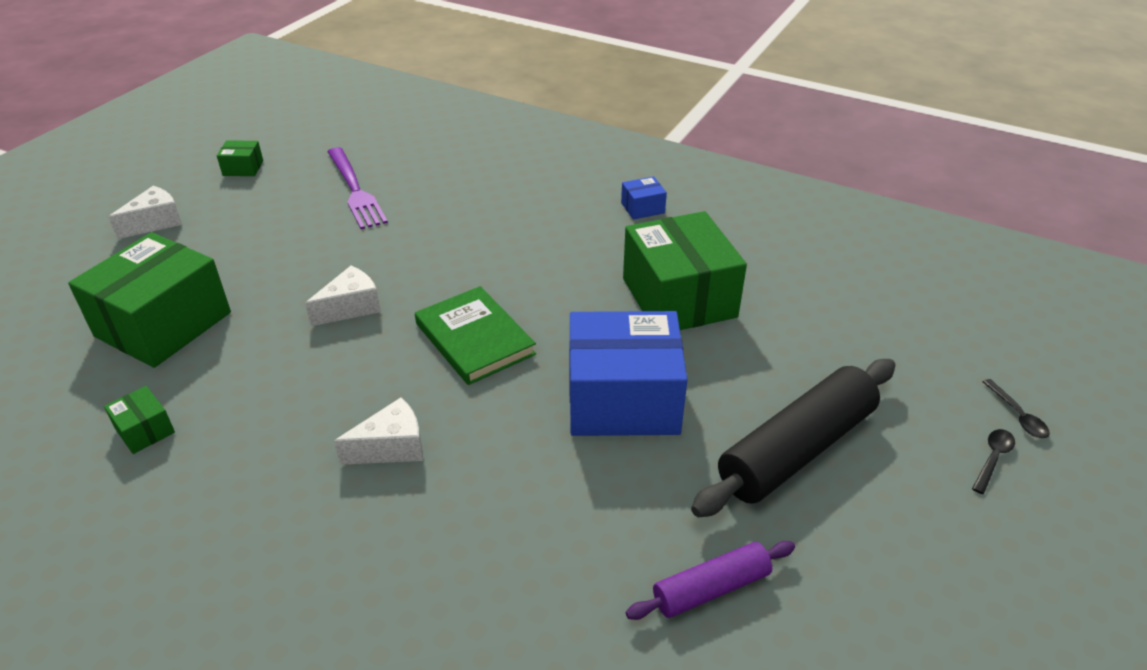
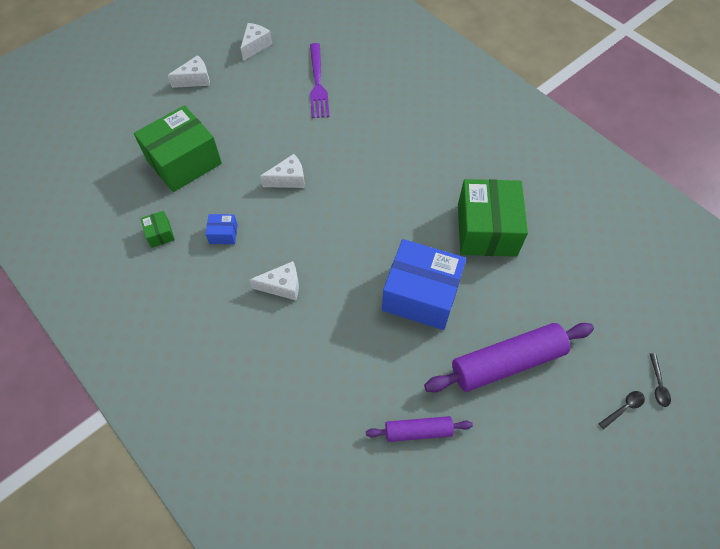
camera: 20 degrees right, 20 degrees up
(243, 168) = (255, 46): green box -> white cheese
(475, 339) = (351, 224): green book -> none
(642, 208) = (495, 148): blue box -> blue box (223, 234)
(796, 449) = (507, 362): black rolling pin -> purple rolling pin

